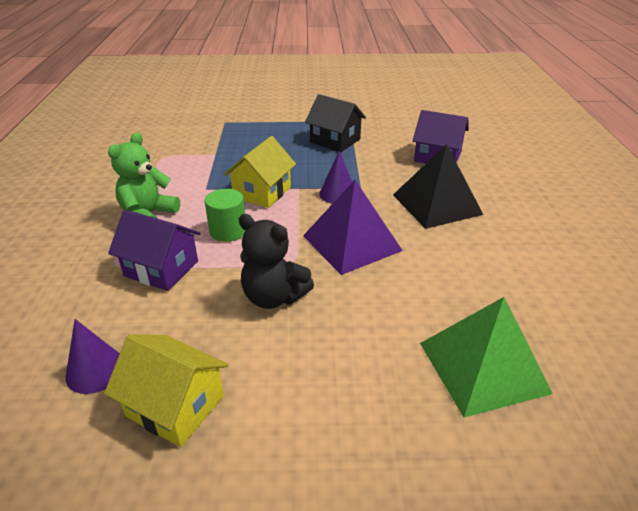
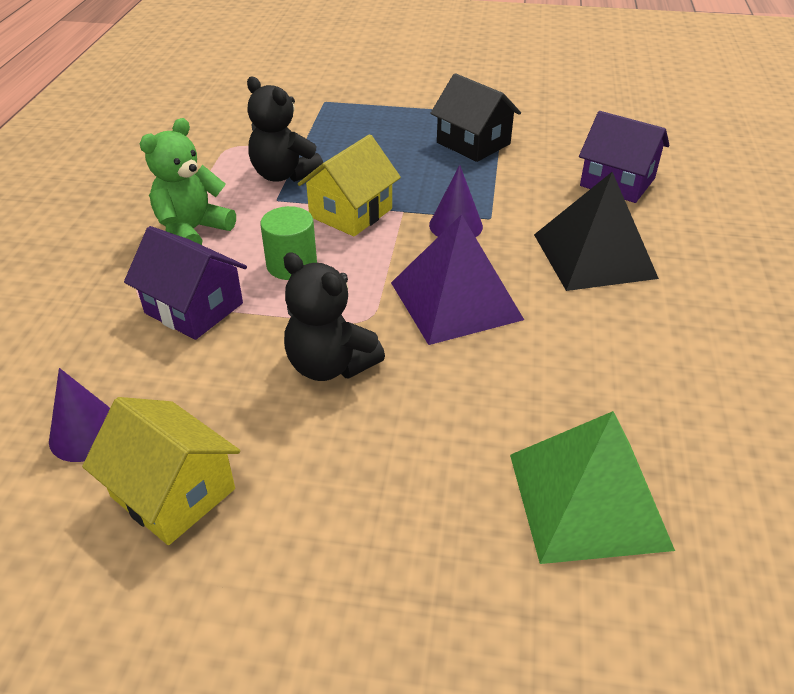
camera: 10 degrees right, 5 degrees up
(207, 172) = (284, 175): none -> black teddy bear

